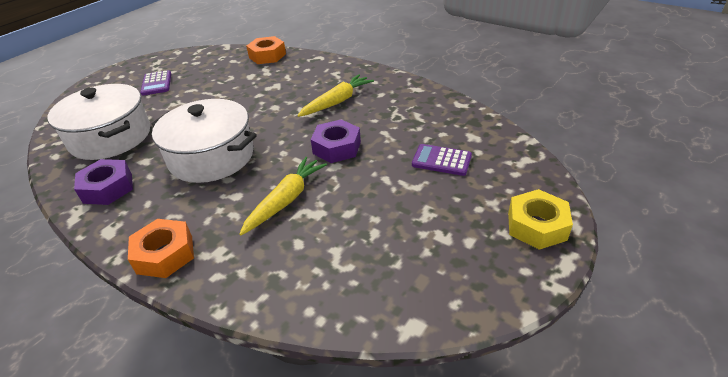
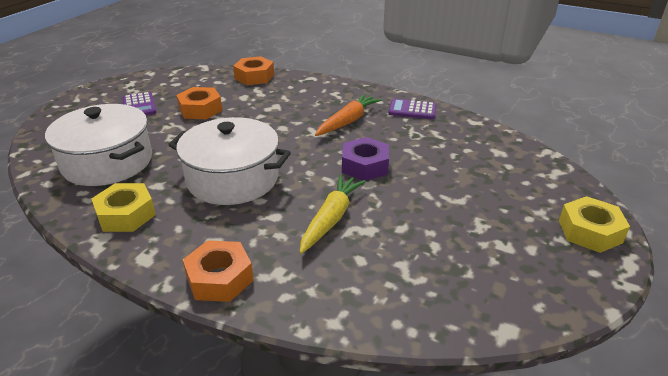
camera: 10 degrees left, 5 degrees down
(108, 188) = (126, 214): purple nut -> yellow nut
(208, 88) = (200, 109): none -> orange nut
(337, 102) = (348, 121): yellow carrot -> orange carrot
(441, 160) = (476, 175): purple calculator -> purple calculator (412, 110)

